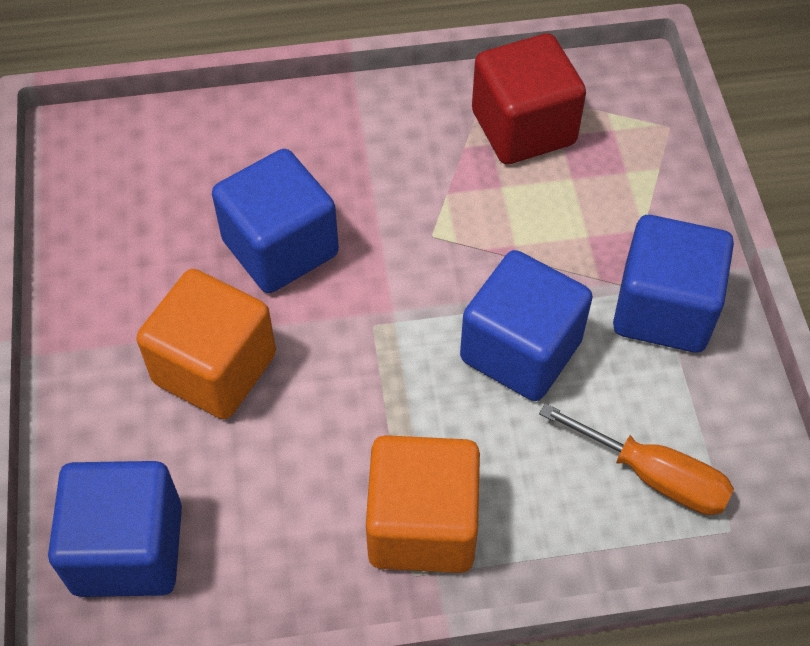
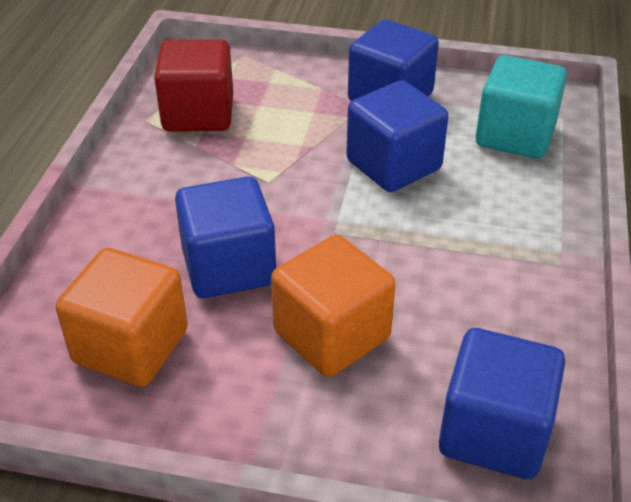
camera: 70 degrees left, 15 degrees down
(422, 525) = (521, 248): orange cube -> orange cube (131, 346)
(653, 476) = (515, 135): orange screwdriver -> turquoise cube

